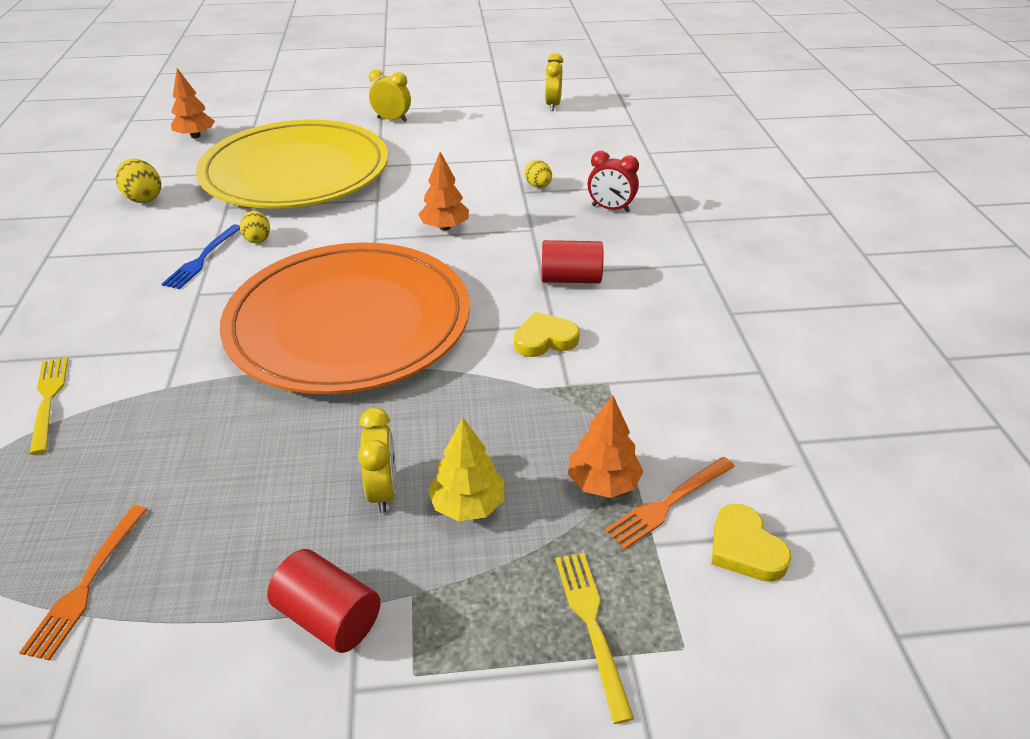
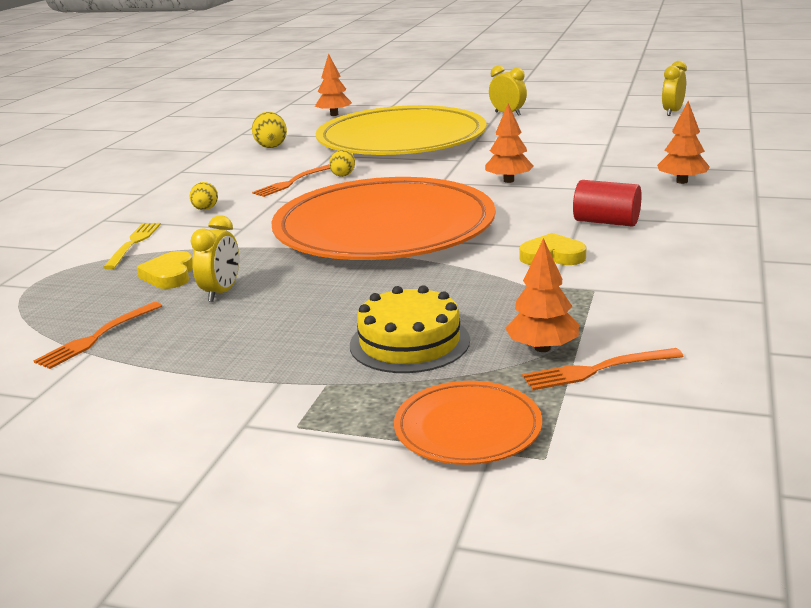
camera: 25 degrees right, 15 degrees down
(202, 259) = (292, 182): blue fork -> orange fork
(329, 617) = (253, 383): red cylinder -> none
(383, 491) = (344, 324): yellow clock -> yellow clock (221, 292)
(468, 505) = (409, 342): yellow tree -> yellow cake
(538, 186) = (618, 162): yellow egg -> yellow egg (205, 209)
(591, 625) = (467, 428): yellow fork -> orange plate
(610, 209) = (682, 181): red clock -> orange tree
(745, 548) = (654, 410): yellow heart -> yellow heart (169, 275)

